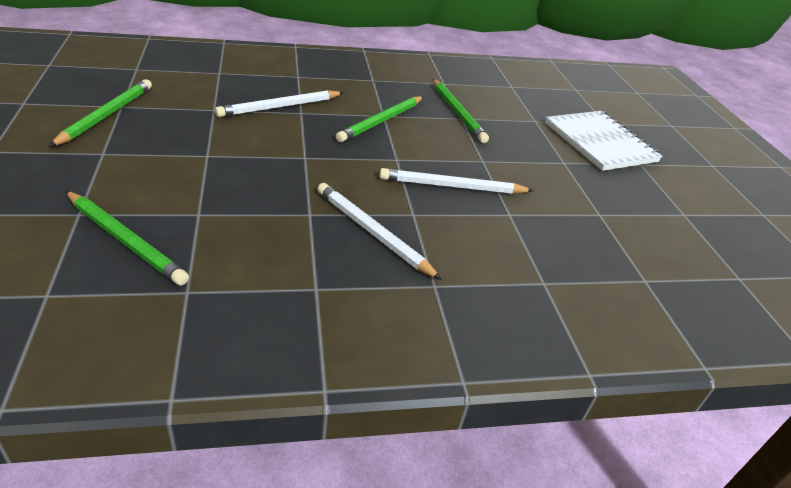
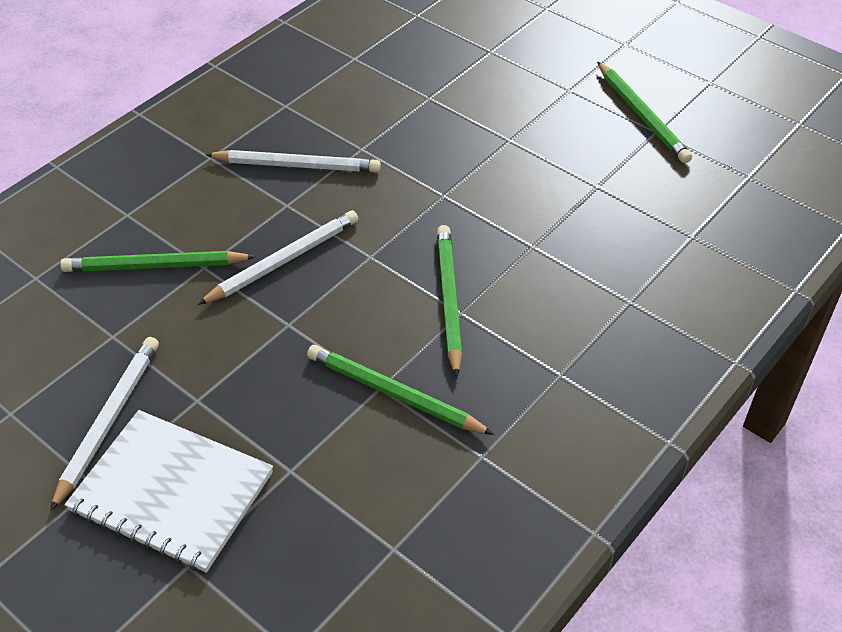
camera: 145 degrees right, 10 degrees up
(125, 240) = (435, 56): green pencil -> green pencil (155, 266)
(280, 107) = (559, 236): white pencil -> white pencil (108, 421)

